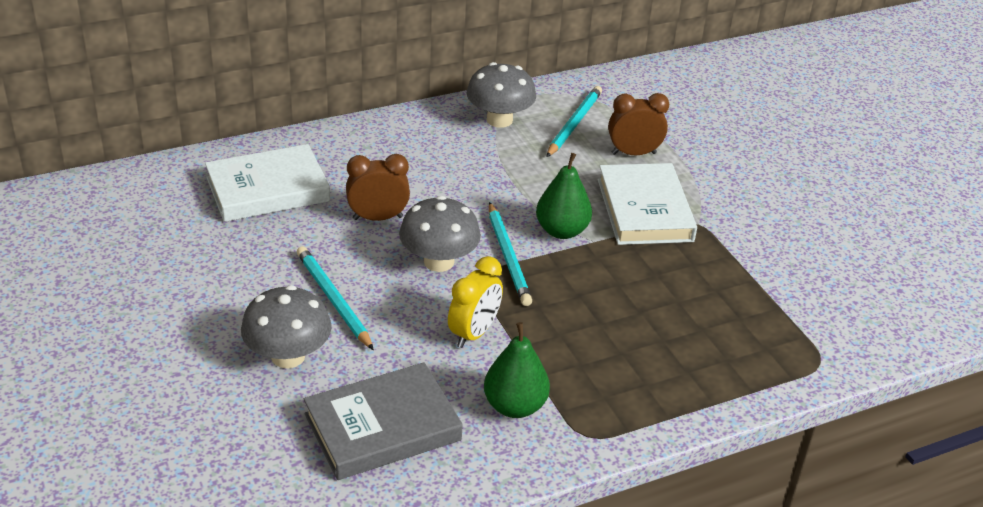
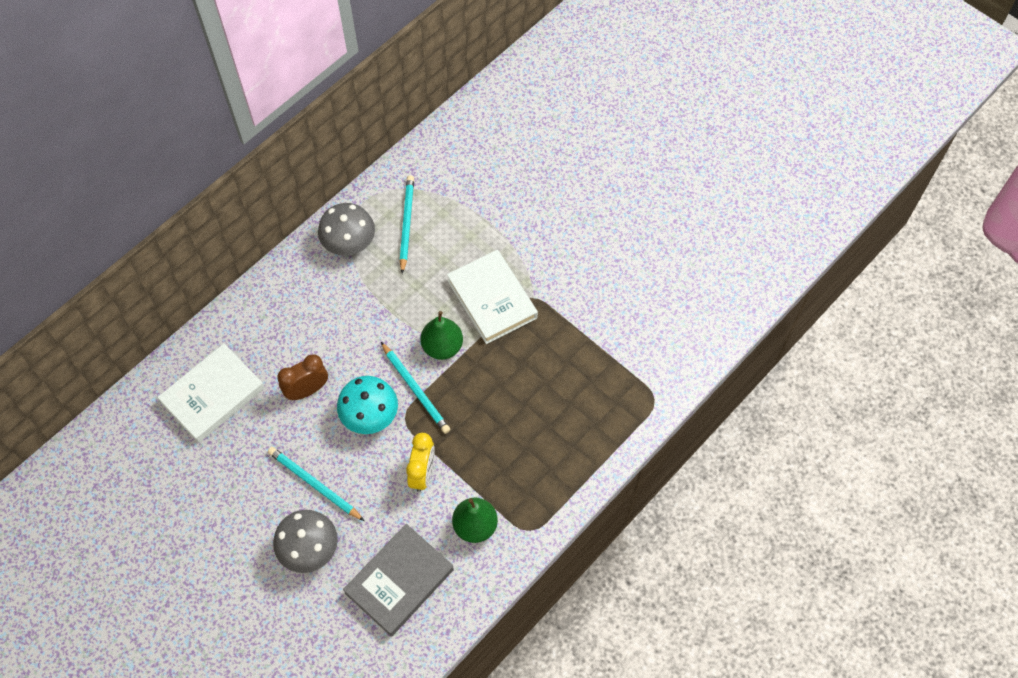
camera: 20 degrees left, 25 degrees up
(439, 262) = (370, 415): grey mushroom -> turquoise mushroom
(633, 153) = (462, 239): brown clock -> none

